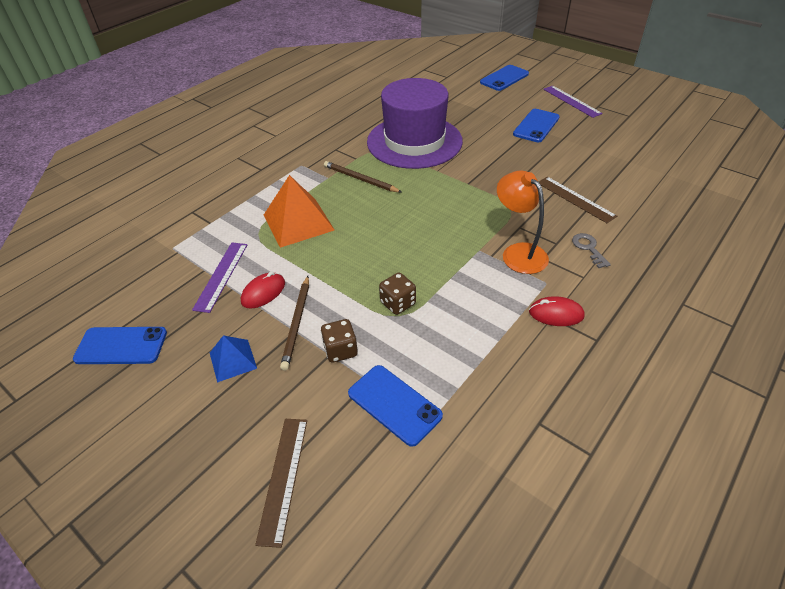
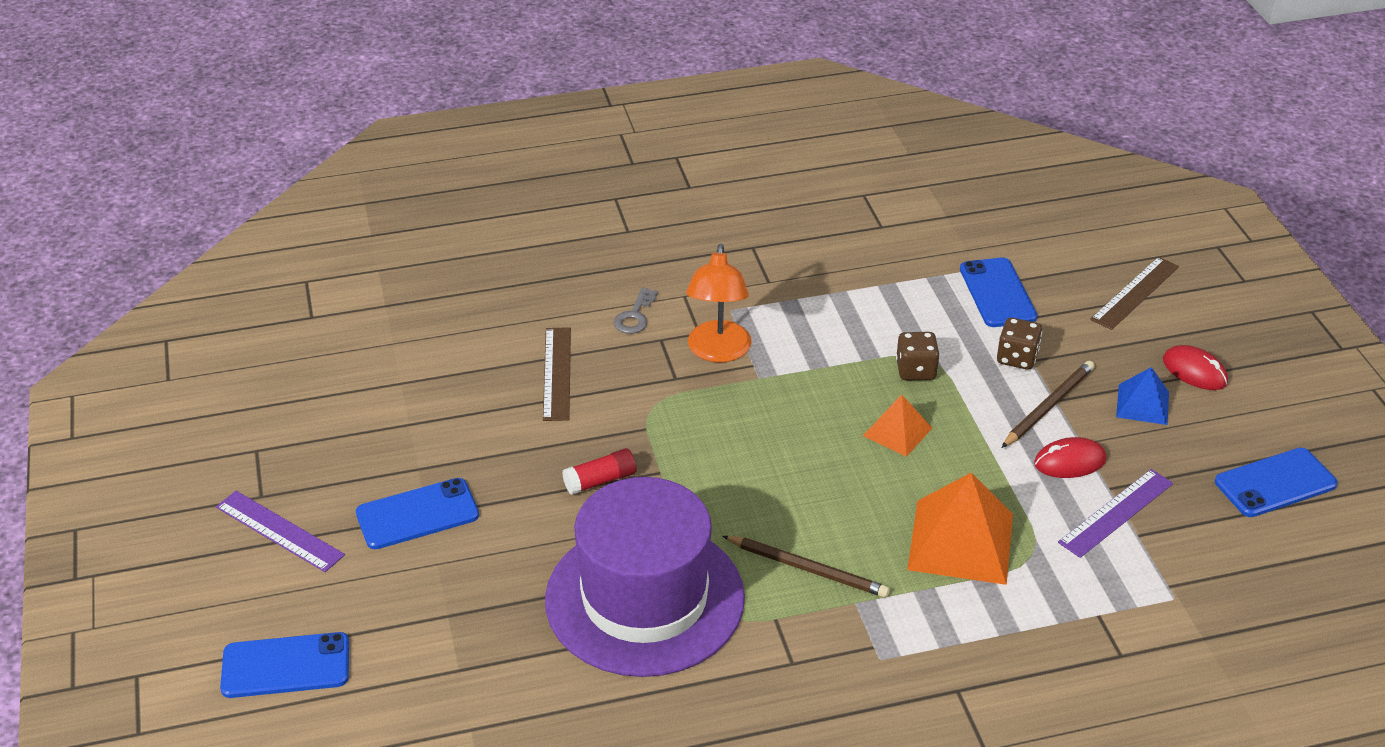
camera: 145 degrees left, 5 degrees down
(121, 346) = (1275, 483): blue phone -> blue phone turned 60 degrees counterclockwise
(360, 179) = (807, 568): brown pencil -> brown pencil turned 45 degrees counterclockwise
(375, 259) = (897, 432): none -> orange pyramid
(487, 168) = (600, 481): none -> red glue stick
(556, 314) = (761, 281): red mouse -> red mouse (1194, 371)
(571, 101) = (279, 531): purple ruler -> purple ruler turned 60 degrees counterclockwise

